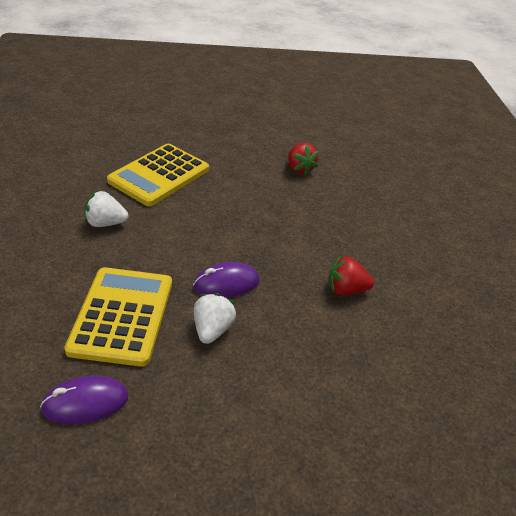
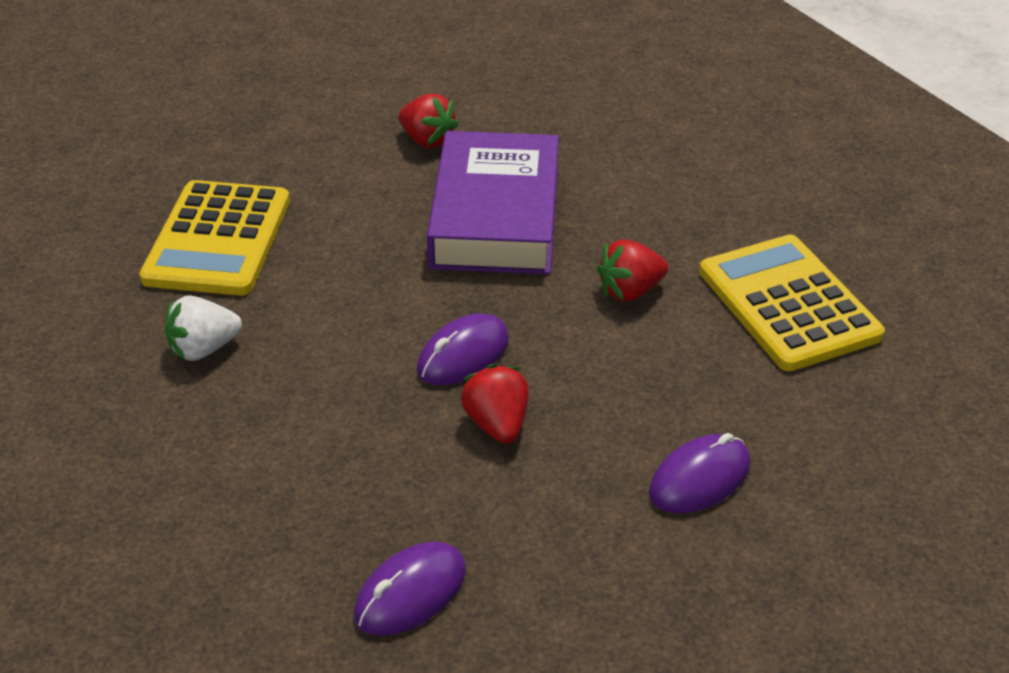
camera: 25 degrees left, 0 degrees up
(122, 316) = (356, 465): yellow calculator -> yellow calculator (788, 304)
(212, 329) = (497, 424): white strawberry -> red strawberry
(301, 421) = (699, 479): none -> purple mouse
(303, 219) = (495, 216): none -> purple book

